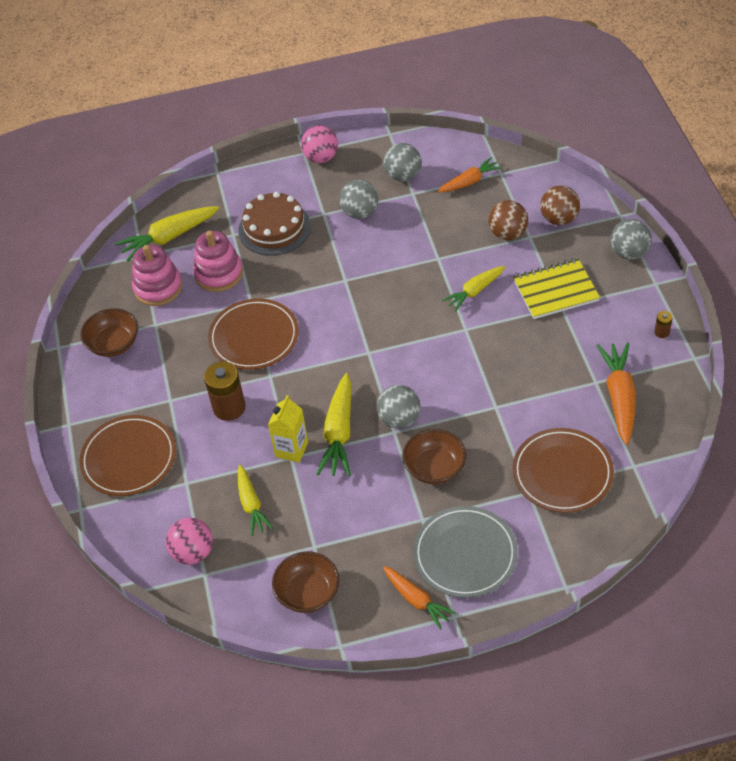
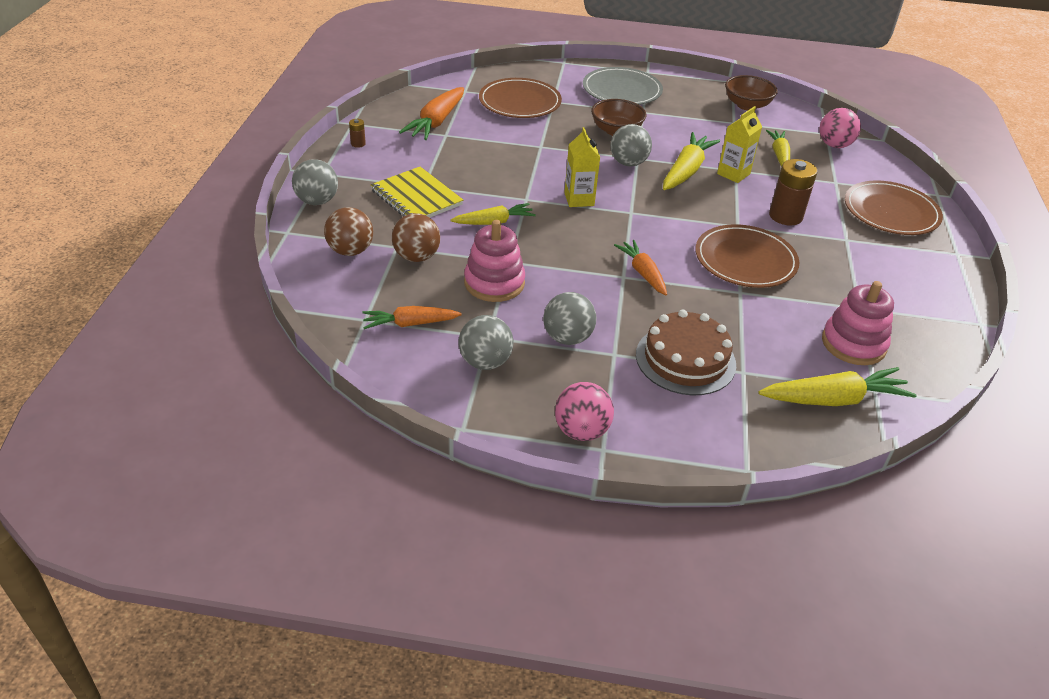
camera: 165 degrees left, 10 degrees down
(114, 344) = (910, 304): brown bowl -> none
(219, 273) = (772, 333): pink stacking toy -> pink stacking toy (494, 283)
(416, 600) = (669, 83): orange carrot -> orange carrot (643, 273)
(420, 348) = (579, 199): none -> yellow carton
(555, 290) = (416, 197): yellow notebook -> yellow notebook turned 45 degrees clockwise

